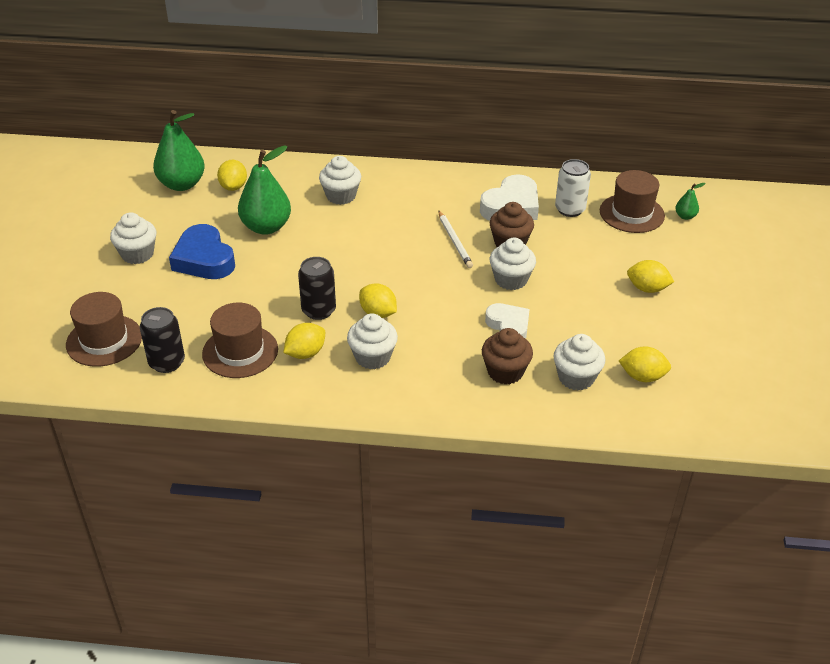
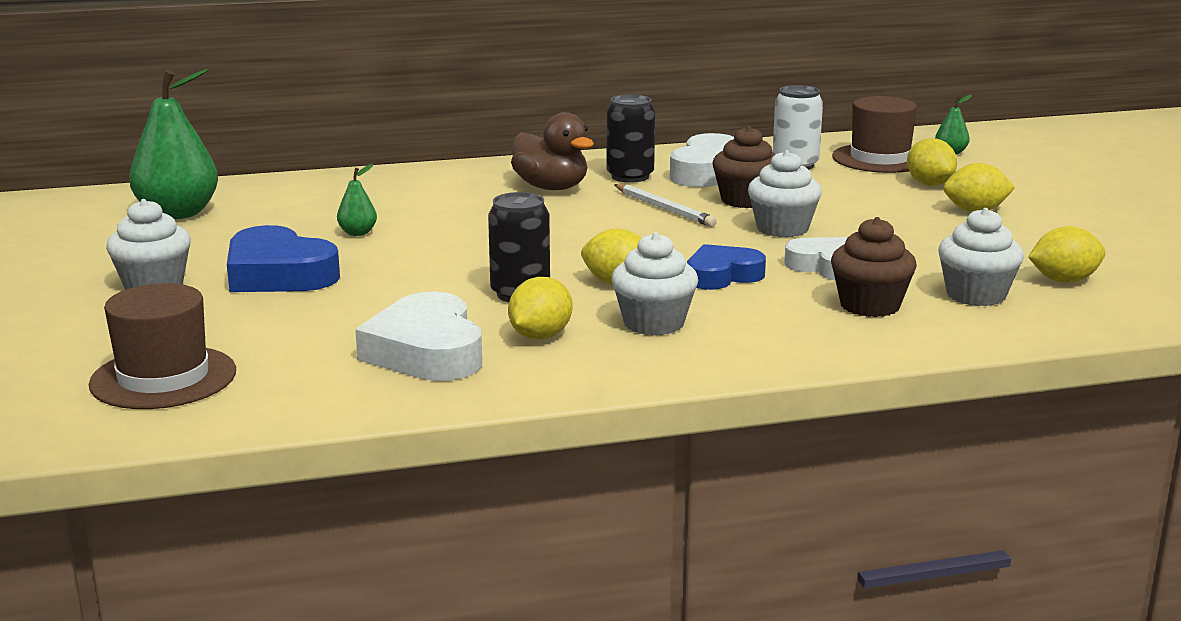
camera: 20 degrees left, 20 degrees down
(167, 362) = (303, 382): black can -> black can (630, 176)
(233, 187) = (269, 206): yellow lemon -> yellow lemon (929, 184)
(240, 351) = (426, 351): brown hat -> white heart
(266, 227) = (358, 233): green pear -> green pear, size x0.45
(341, 196) = (451, 193): white cupcake -> none
(402, 202) = (551, 188): none -> brown duck
(441, 320) = (722, 276): none -> blue heart

